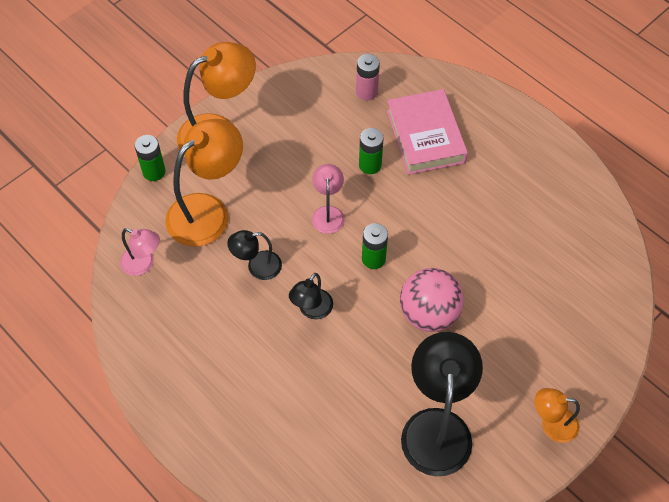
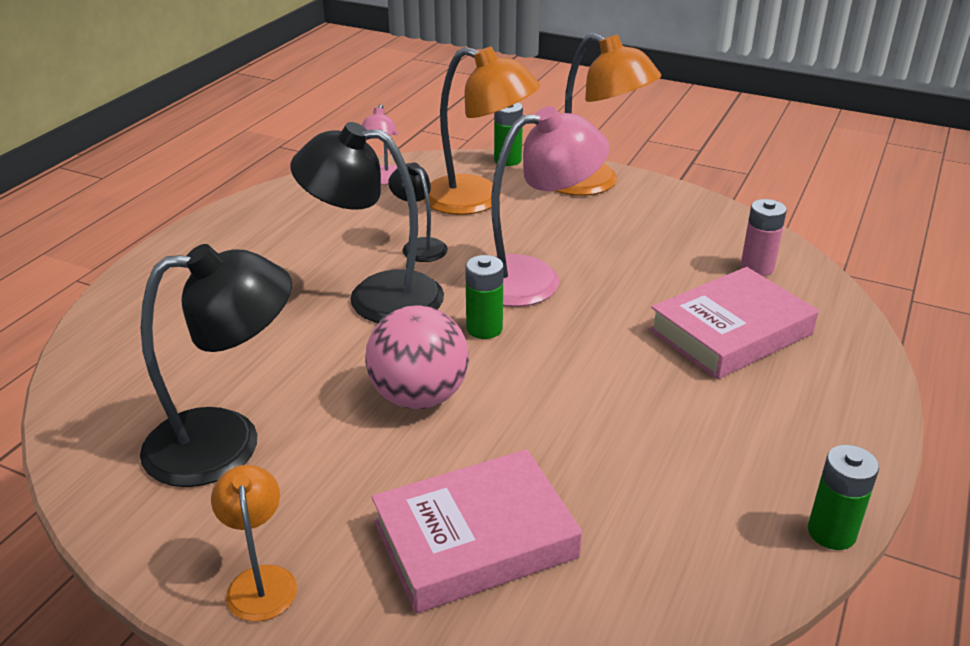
camera: 70 degrees right, 25 degrees down
(312, 310) = (376, 296): black lamp -> black lamp, size x1.92
(328, 213) = (533, 278): pink lamp -> pink lamp, size x1.92
(370, 165) = (637, 294): green battery -> green battery (831, 532)
(551, 319) = (475, 539): none -> pink book

